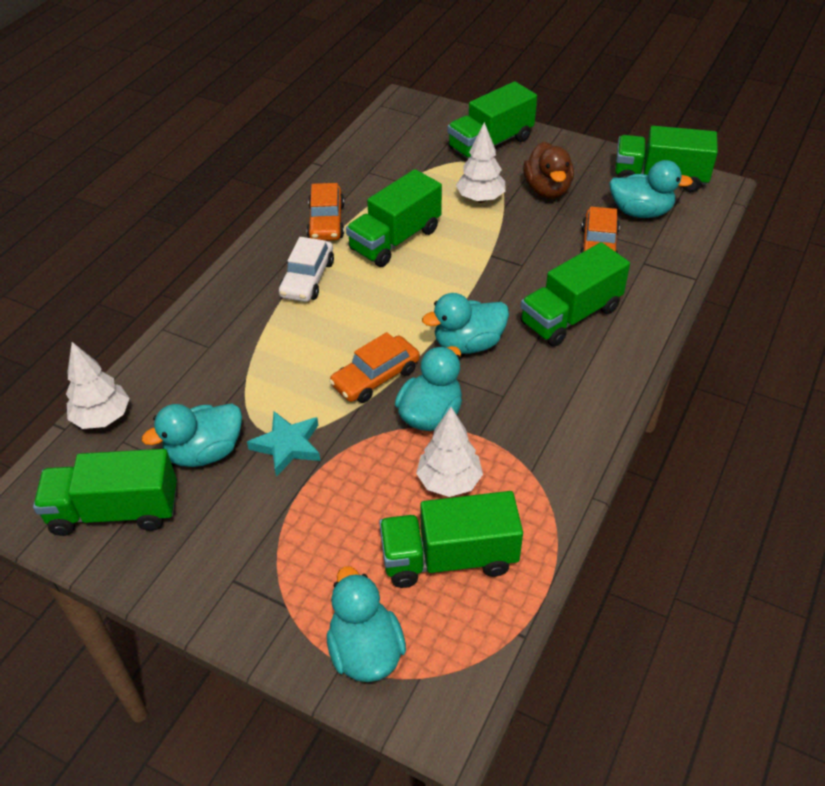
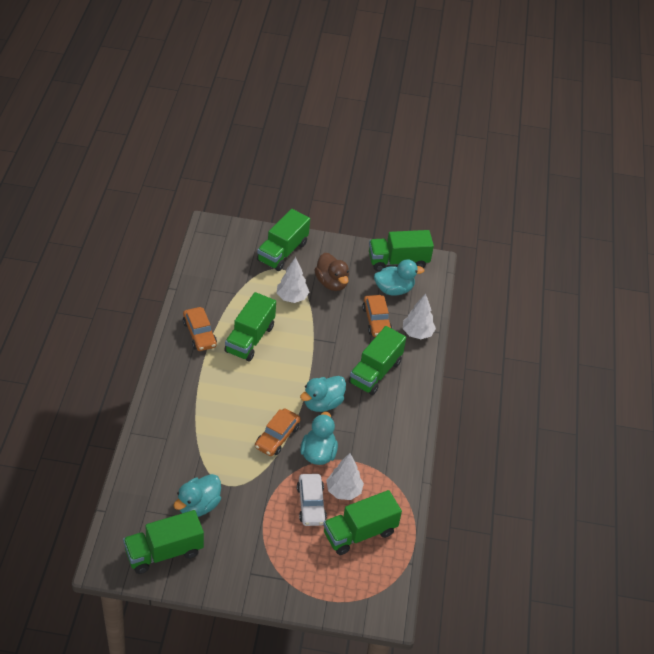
camera: 25 degrees left, 0 degrees up
(102, 418) = (125, 499): white tree -> white tree (417, 333)
(287, 445) = (244, 491): turquoise star -> none
(307, 279) = (206, 378): white car -> white car (311, 504)
(365, 651) = (336, 591): turquoise duck -> none

